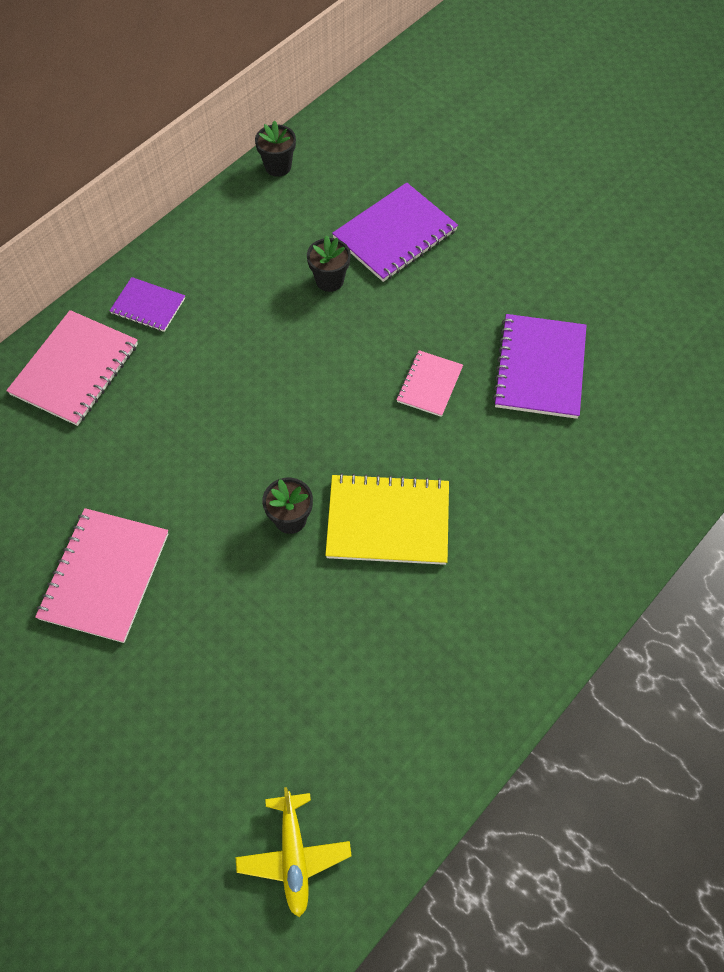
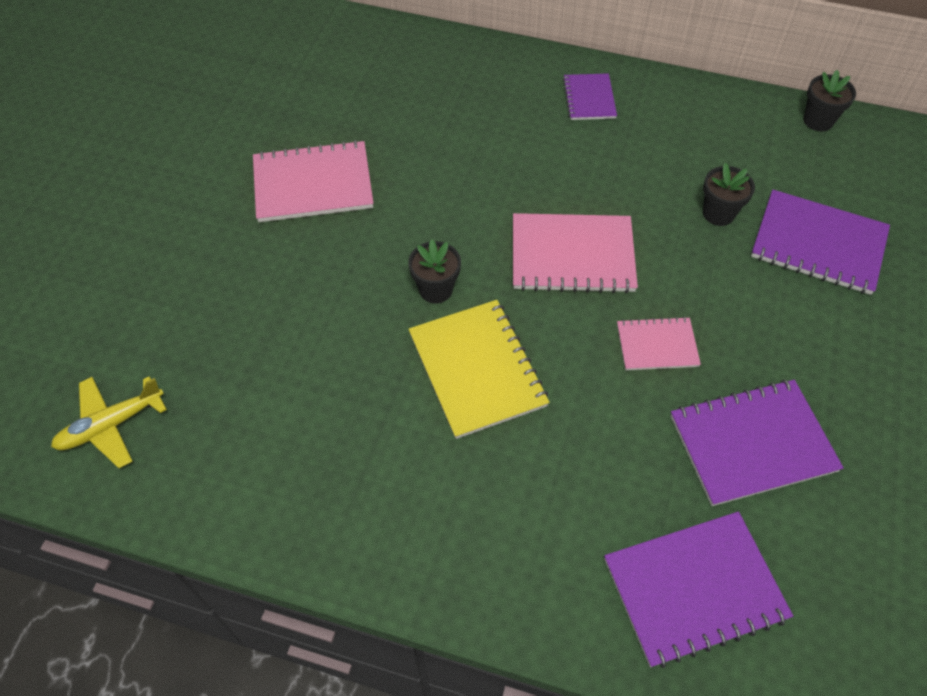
camera: 65 degrees right, 5 degrees down
(75, 369) = (493, 81): pink notebook -> pink notebook (572, 255)
(632, 461) = (694, 589): none -> purple notebook

